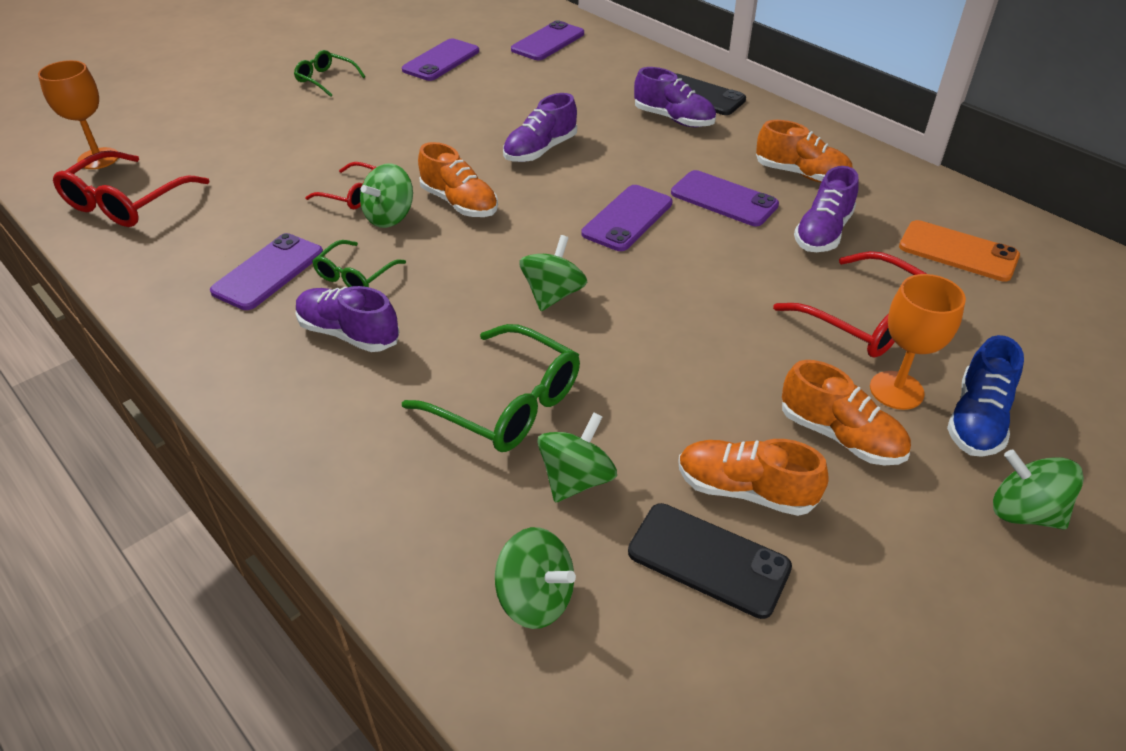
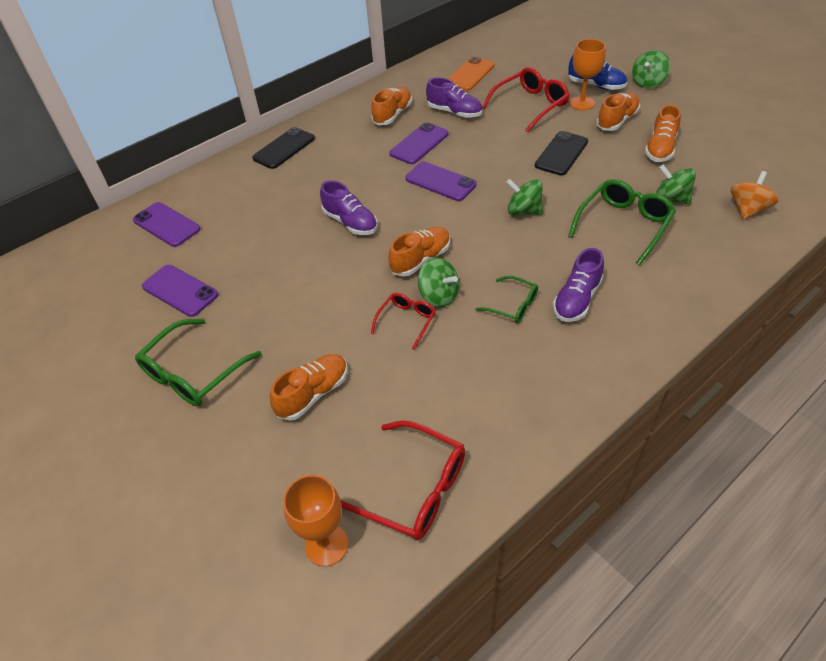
camera: 85 degrees left, 5 degrees up
(268, 272) = (514, 356): purple phone -> none
(271, 142) = (313, 394): none -> orange shoe
(326, 79) = (193, 373): green glasses -> green glasses, size x1.72
(535, 598) = (747, 209): green spinning top -> orange spinning top
(673, 119) = (316, 160): purple shoe -> none
(708, 560) = (704, 160): black phone -> black phone (561, 154)

